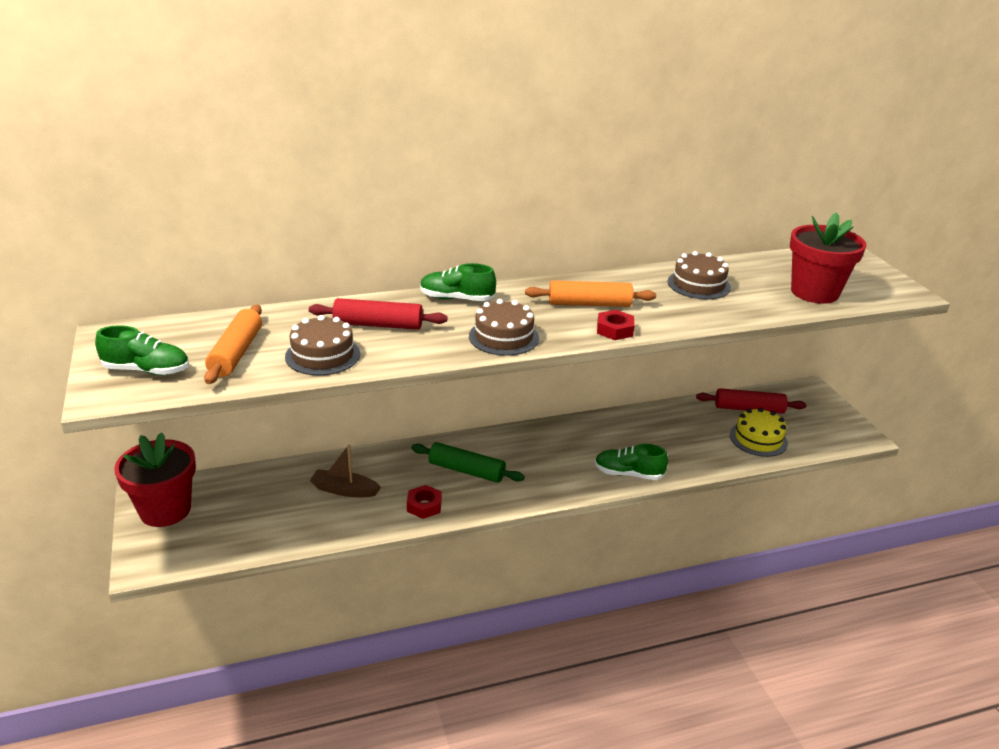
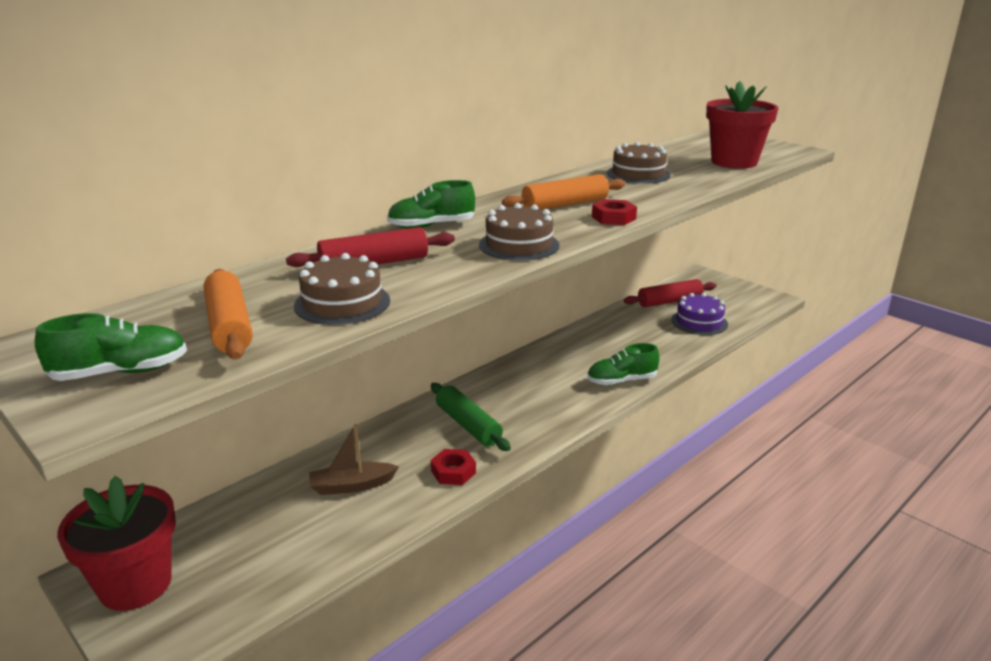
camera: 25 degrees left, 5 degrees down
(466, 470) = (468, 425): green rolling pin -> green rolling pin turned 60 degrees clockwise
(758, 439) = (699, 322): yellow cake -> purple cake

